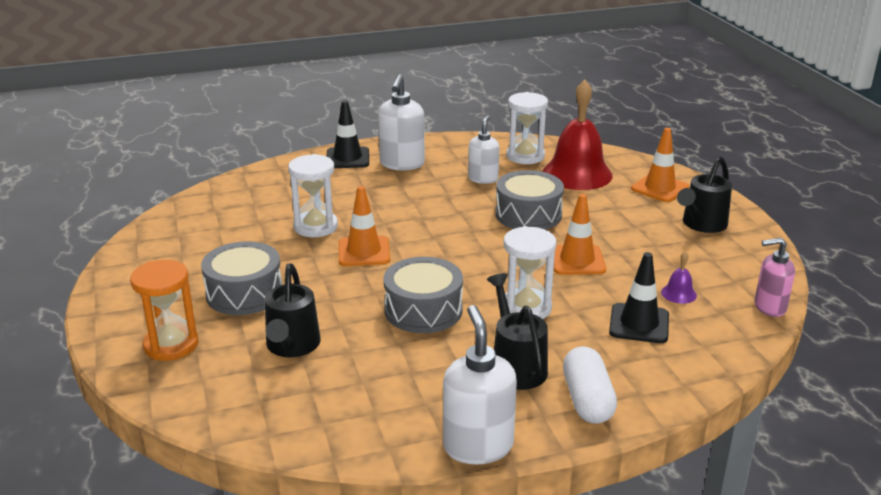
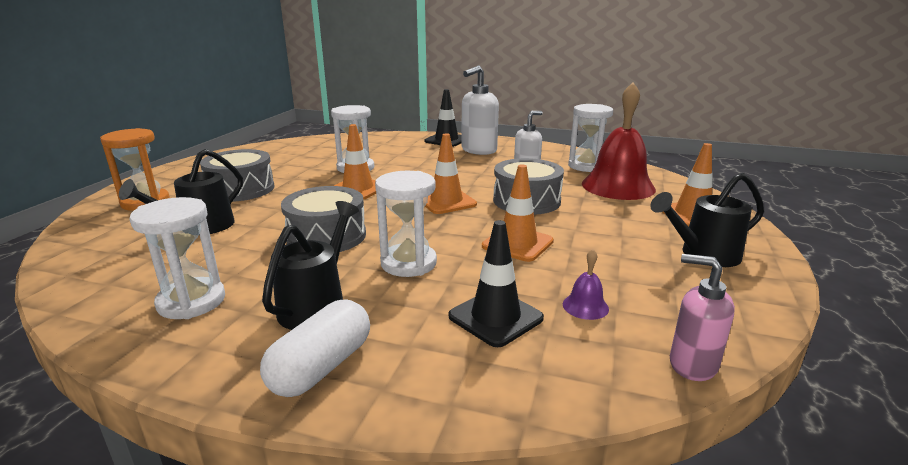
camera: 35 degrees right, 5 degrees down
(422, 404) = (191, 301): none -> white hourglass
(465, 238) = (446, 202): none -> orange traffic cone
(478, 446) = (157, 359): white soap dispenser -> none

